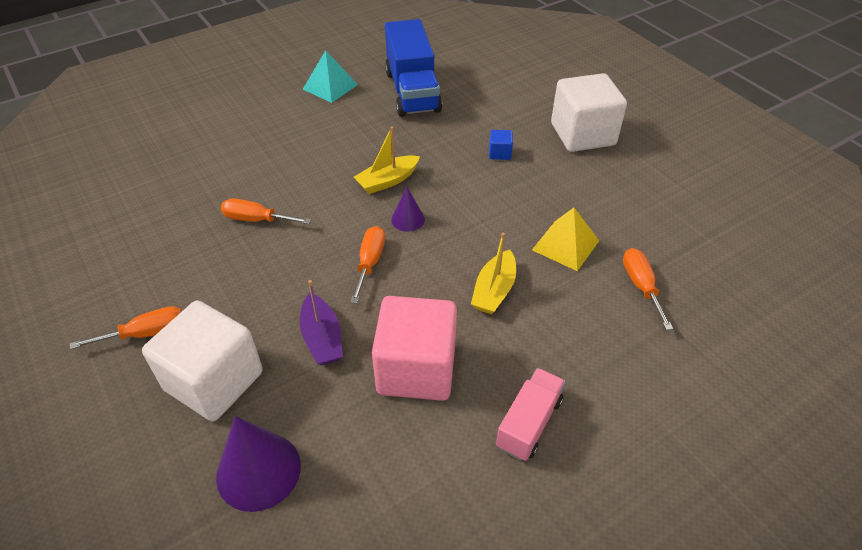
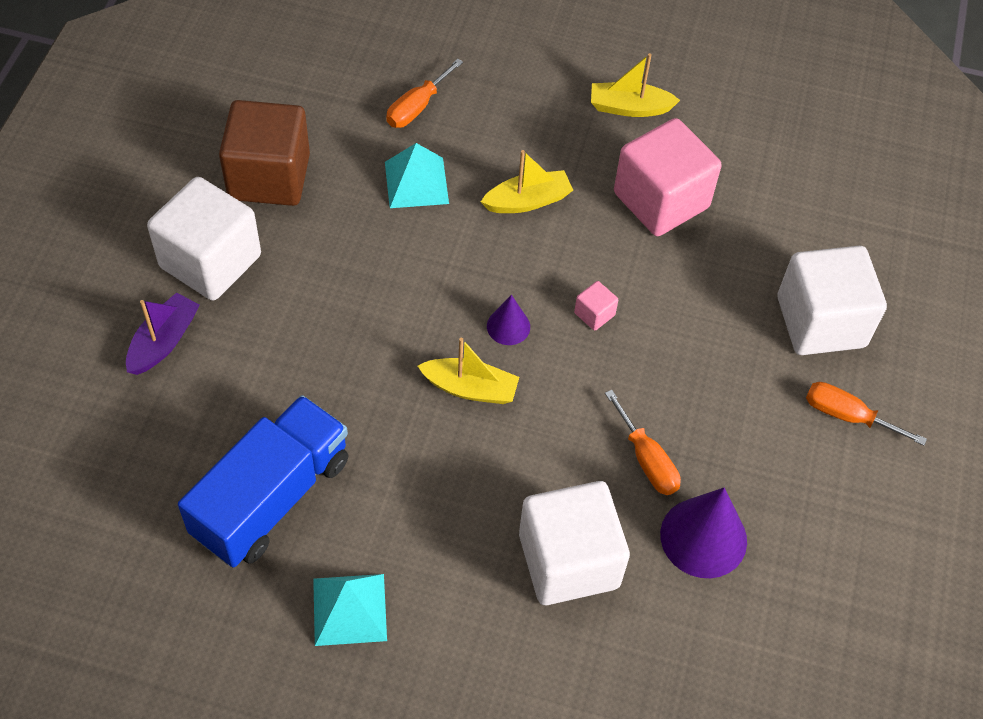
camera: 135 degrees left, 10 degrees up
(253, 158) = (568, 561): none -> white cube
(258, 470) = (838, 231): purple cone -> purple cone (703, 537)
(322, 338) = (705, 283): purple boat -> purple boat (164, 341)
(370, 263) = (594, 314): orange screwdriver -> pink cube
(500, 153) = (320, 317): blue cube -> none
(529, 423) = (629, 108): pink truck -> yellow boat
(565, 245) = (416, 182): yellow pyramid -> turquoise pyramid
(631, 184) = (269, 177): none -> brown cube

